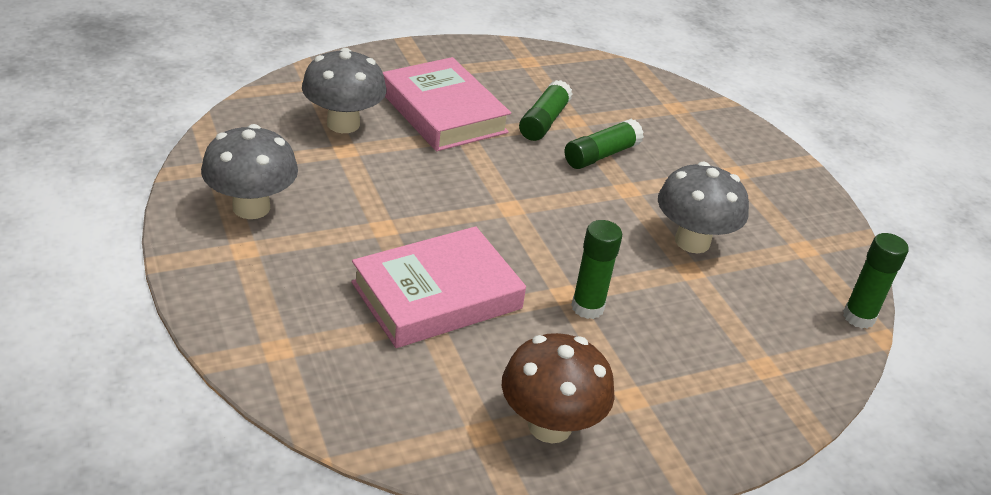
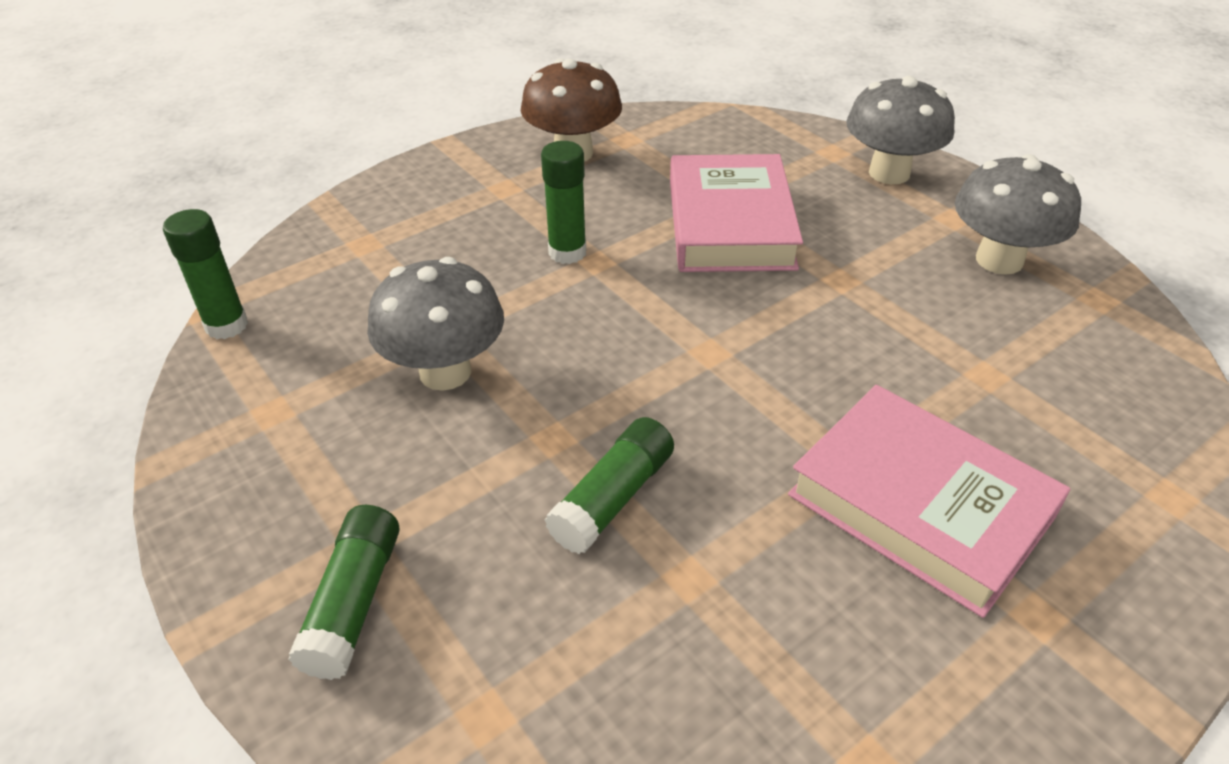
camera: 170 degrees right, 5 degrees up
(343, 124) = (1037, 421): grey mushroom -> grey mushroom (889, 173)
(436, 295) = (730, 224): pink book -> pink book turned 45 degrees counterclockwise
(544, 121) = (742, 550): green glue stick -> green glue stick (353, 602)

